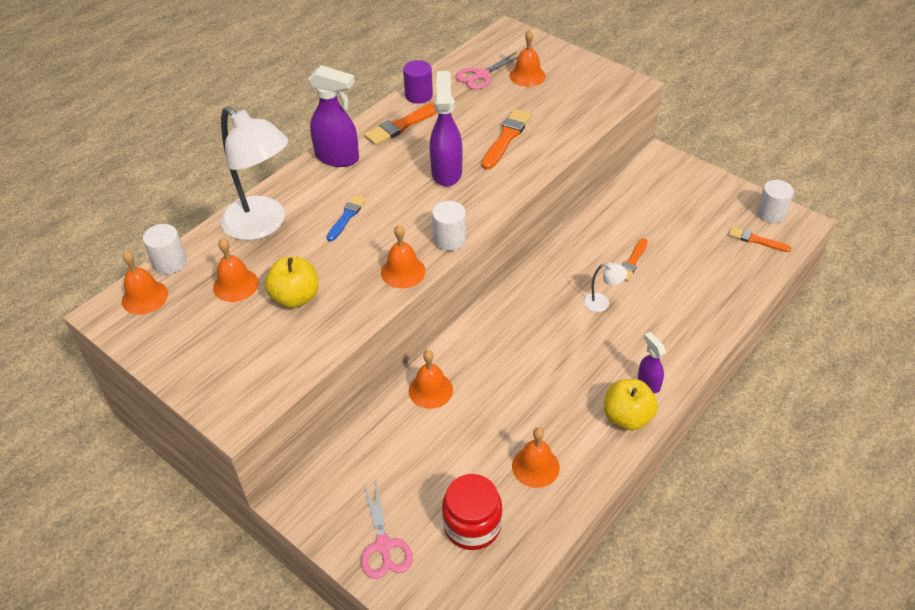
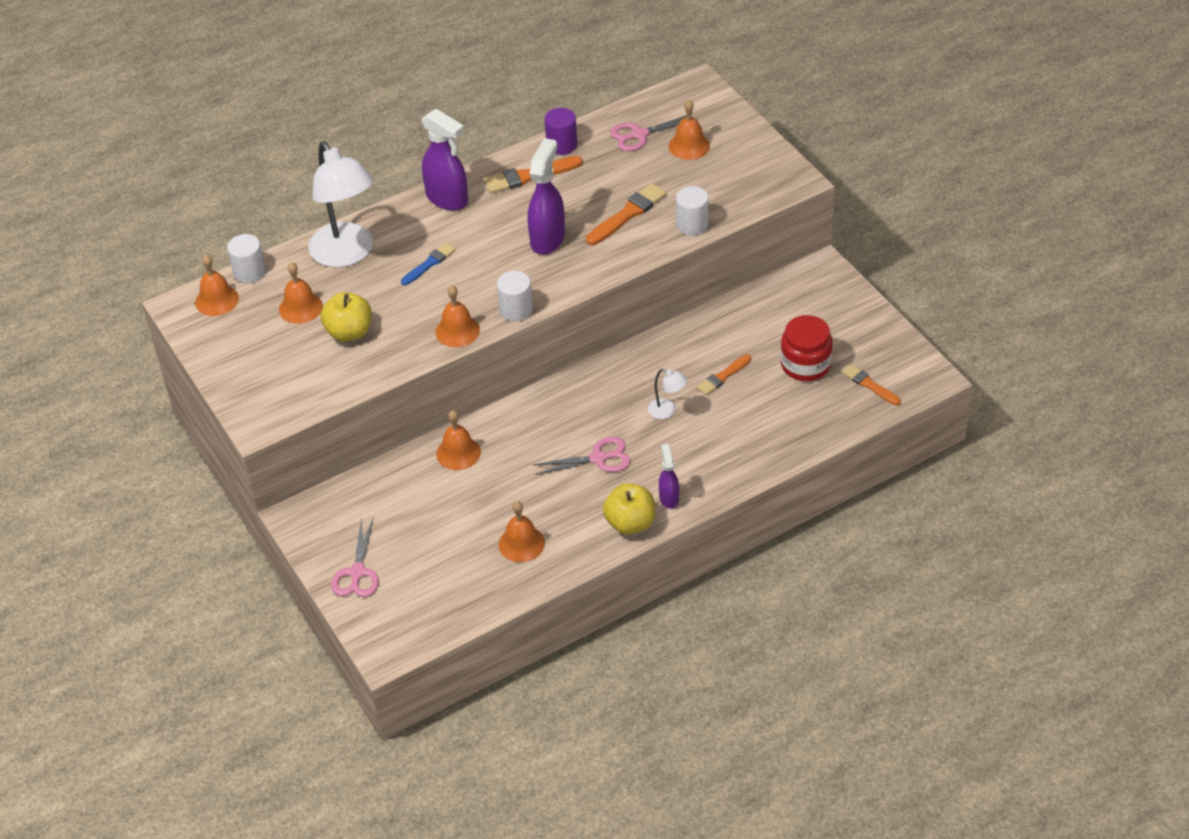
camera: 20 degrees right, 0 degrees up
(472, 525) = (441, 576): red jar -> red jar (805, 365)
(564, 362) = (598, 458): none -> pink scissors
(770, 214) = (905, 360): white cylinder -> white cylinder (692, 224)

